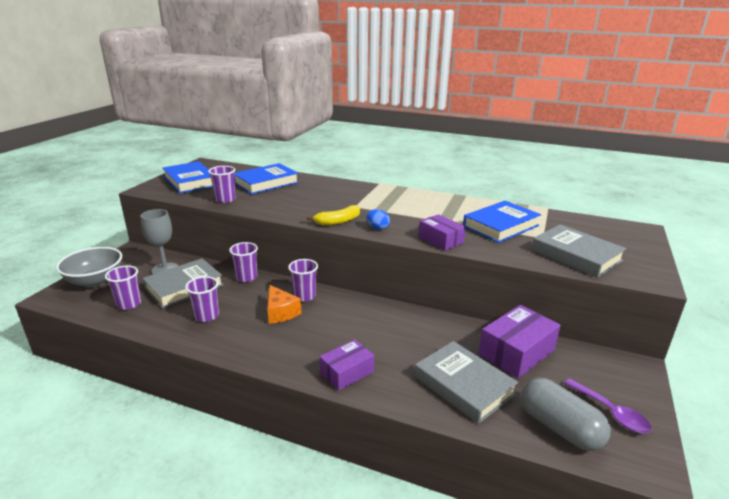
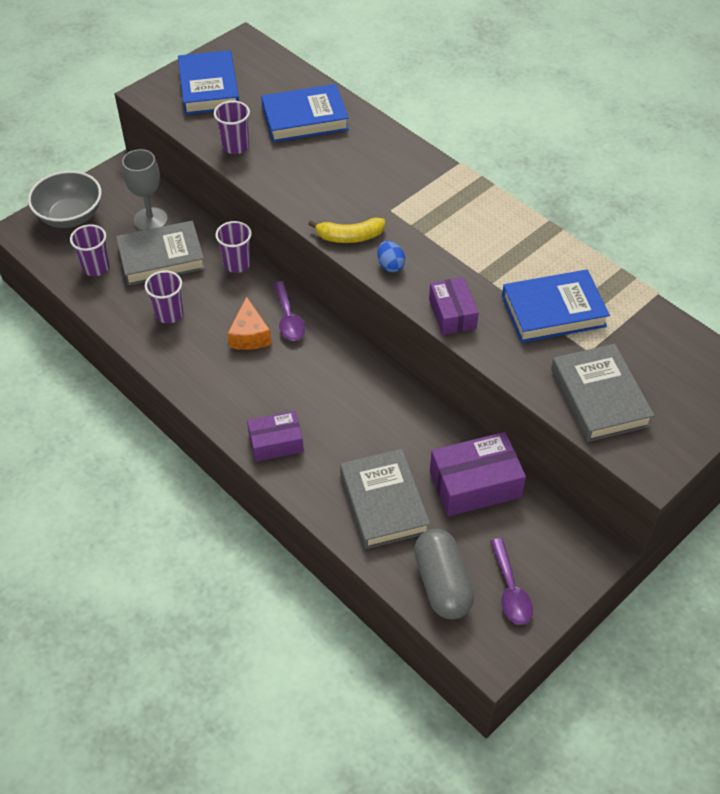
camera: 25 degrees right, 25 degrees up
(304, 296) = (288, 318): purple cup -> purple spoon

